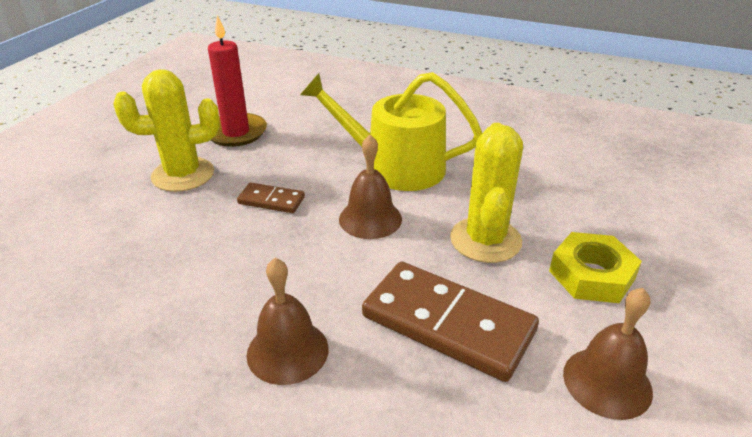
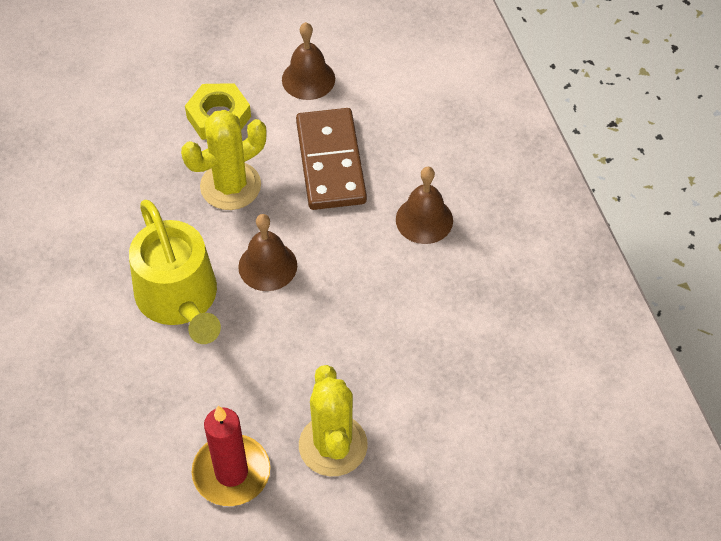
camera: 130 degrees left, 20 degrees up
(183, 175) = (333, 445): yellow cactus -> yellow cactus turned 45 degrees clockwise
(271, 200) = (305, 347): brown domino -> none

